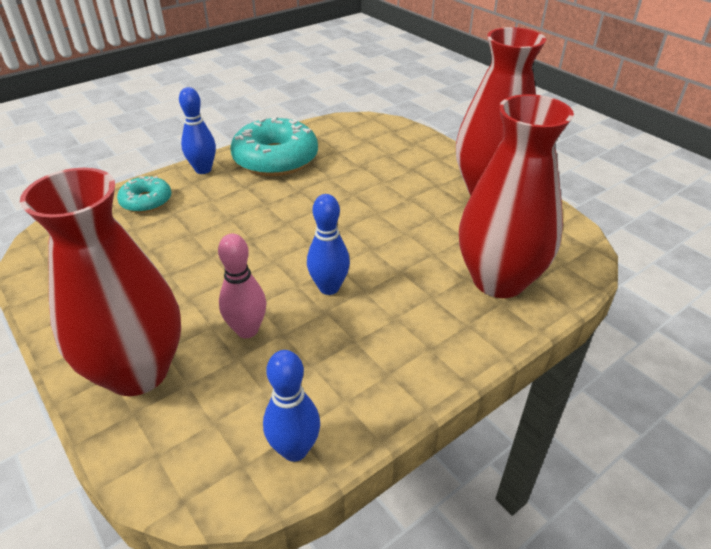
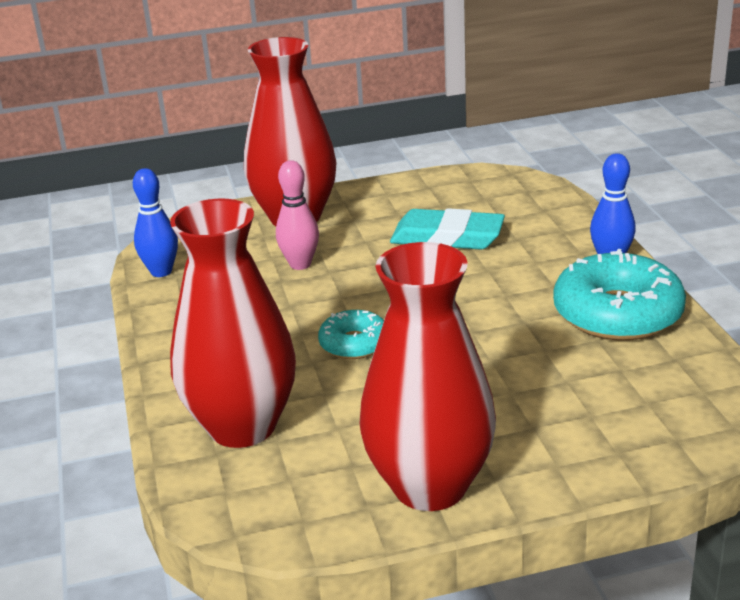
camera: 115 degrees right, 10 degrees down
(146, 201) = (552, 224): turquoise donut -> turquoise donut (354, 344)
(175, 250) = (447, 237): none -> turquoise eraser
(329, 288) = (321, 313): blue bowling pin -> none

